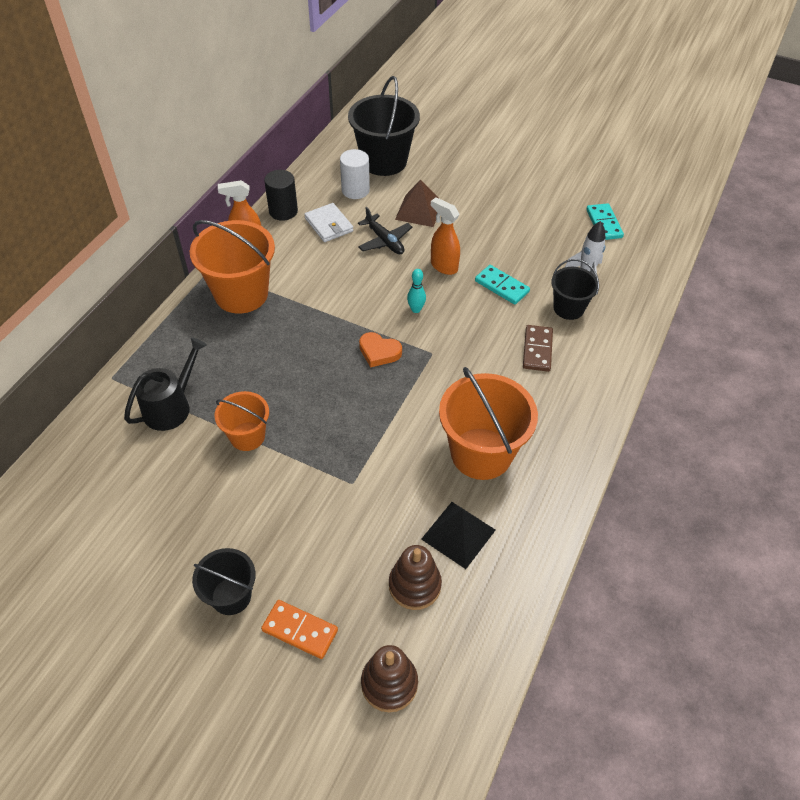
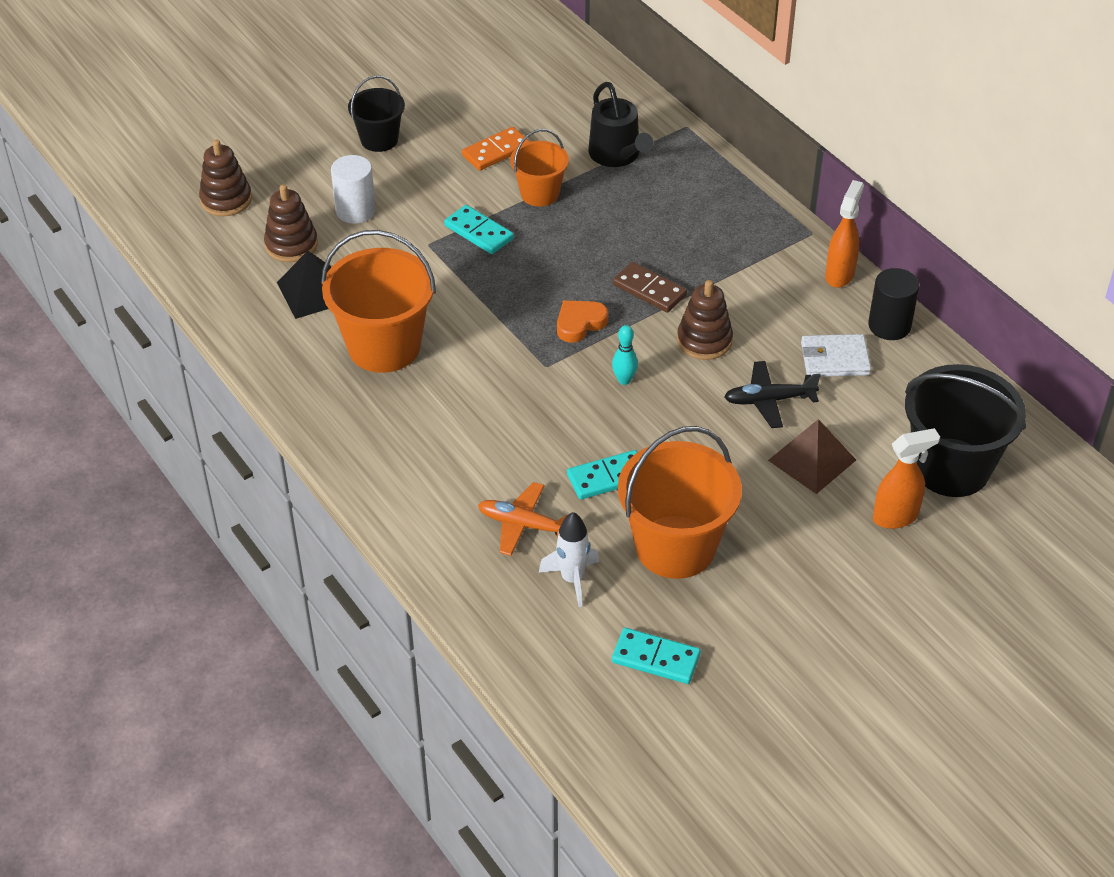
camera: 120 degrees right, 5 degrees down
(241, 294) = (751, 245): orange bucket -> orange bucket (675, 547)
(300, 630) = (314, 167): orange domino -> orange domino (496, 151)
(317, 455) = (479, 232): none -> turquoise domino
(352, 285) = (704, 340): none -> brown stacking toy
(355, 190) = (896, 411): white cylinder -> white cylinder (355, 211)
(443, 266) = (683, 437): orange spray bottle -> orange spray bottle (896, 517)
(537, 350) = (481, 459): brown domino -> brown domino (649, 290)
(568, 308) = (524, 525): black bucket -> orange plane

